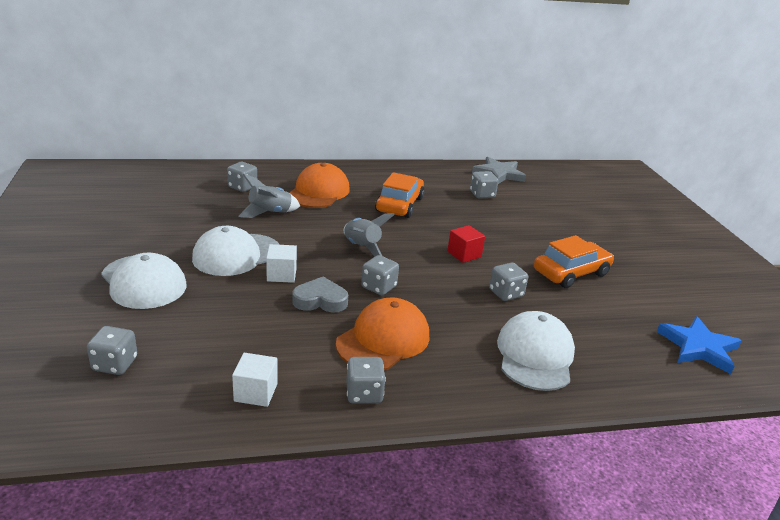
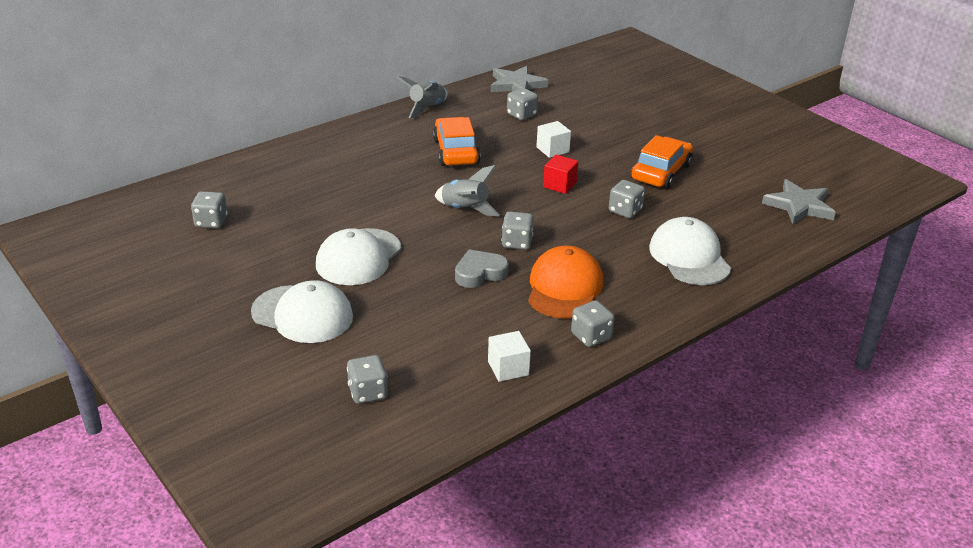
camera: 25 degrees left, 5 degrees up
(242, 187) = (281, 183): grey dice -> grey dice (211, 222)
(269, 213) = (341, 203): grey rocket -> grey rocket (426, 108)
(281, 274) = (421, 261): white cube -> white cube (552, 149)
(318, 192) = (364, 163): orange cap -> none
(698, 347) = (799, 206): blue star -> grey star

